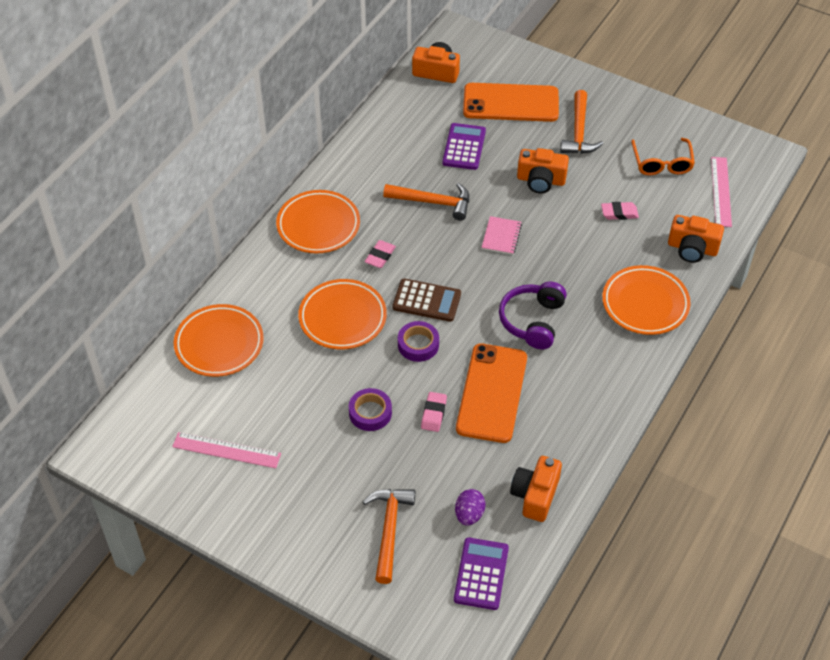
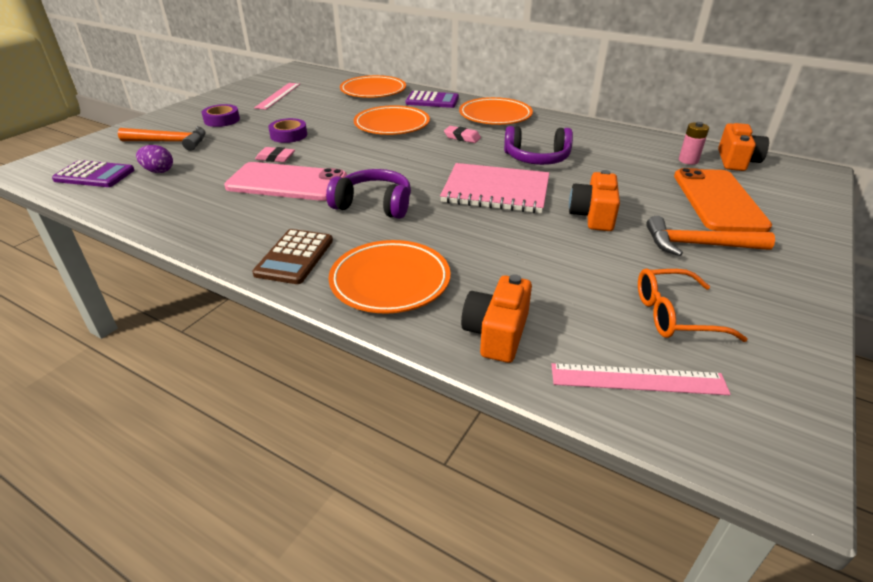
camera: 90 degrees right, 15 degrees down
(418, 345) = (356, 152): purple tape -> purple tape (222, 120)
(426, 301) = (407, 155): brown calculator -> brown calculator (295, 257)
(433, 202) = (537, 158): orange hammer -> purple headphones
(436, 101) = (688, 160): none -> pink battery
(464, 147) = (625, 173): purple calculator -> purple calculator (432, 100)
(492, 393) = (287, 183): orange phone -> pink phone
(501, 236) = (496, 191): pink notebook -> pink notebook, size x2.05
(535, 495) = (154, 201): orange camera -> none
(619, 213) = (554, 269): pink eraser -> none

